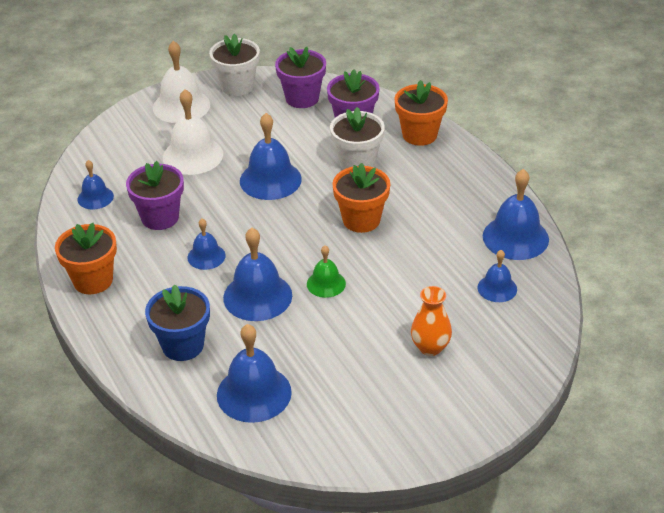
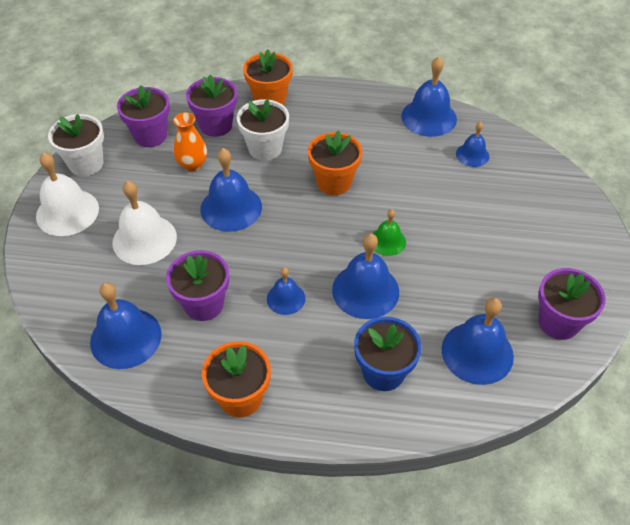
camera: 55 degrees left, 10 degrees up
(95, 197) = (126, 338): blue bell -> blue bell, size x1.75
(339, 433) = (558, 322): none -> purple flower pot
(430, 347) = (505, 222): orange vase -> orange vase (192, 165)

